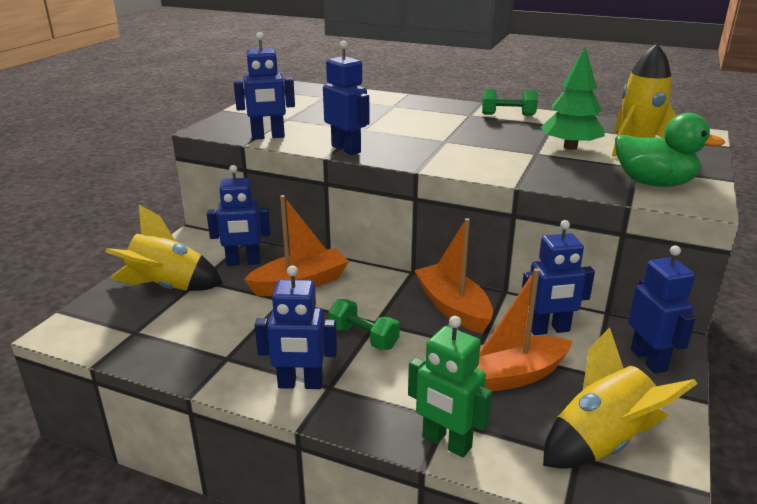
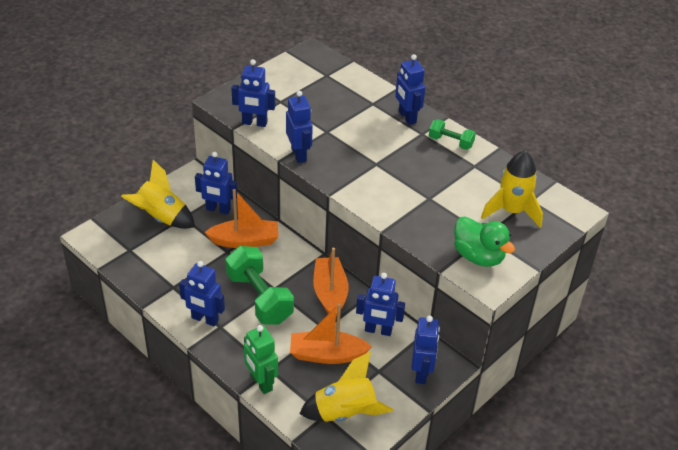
camera: 20 degrees right, 15 degrees up
(363, 337) = (259, 298): green dumbbell -> green dumbbell, size x1.83
(441, 107) = (407, 117): none -> blue robot
(570, 147) = (460, 198): green tree -> none

